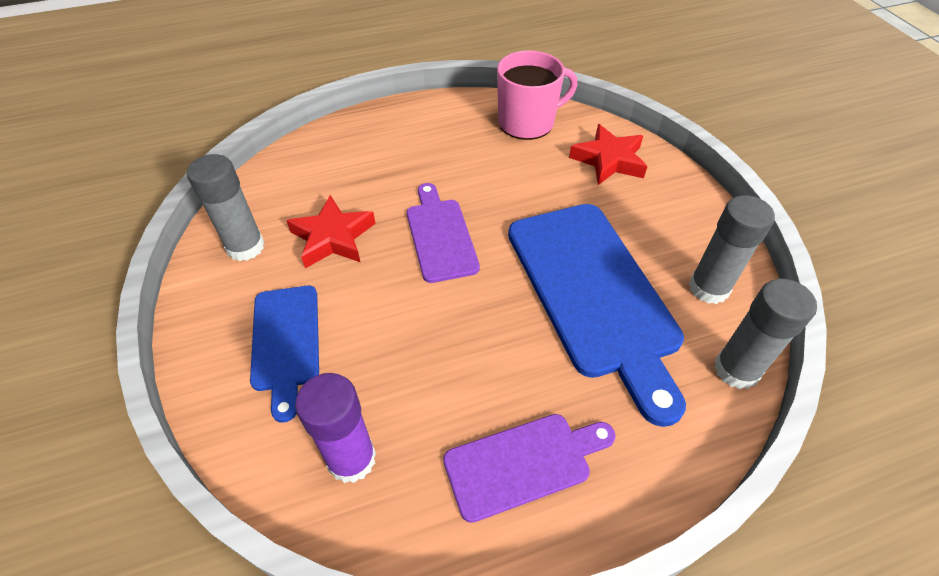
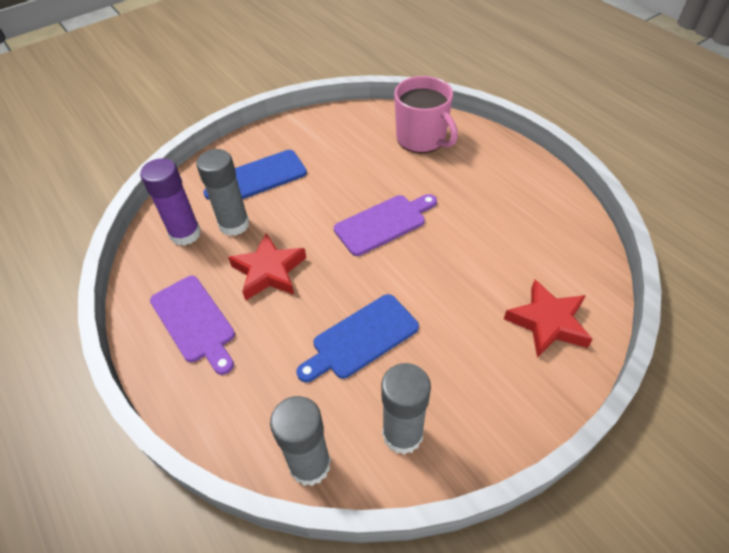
camera: 75 degrees right, 0 degrees up
(245, 247) = (330, 130): grey glue stick -> grey glue stick (234, 224)
(333, 237) = (356, 167): red star -> red star (269, 271)
(527, 122) = (564, 245): pink mug -> pink mug (421, 139)
(594, 293) = (361, 338): blue cutting board -> blue cutting board, size x0.55

